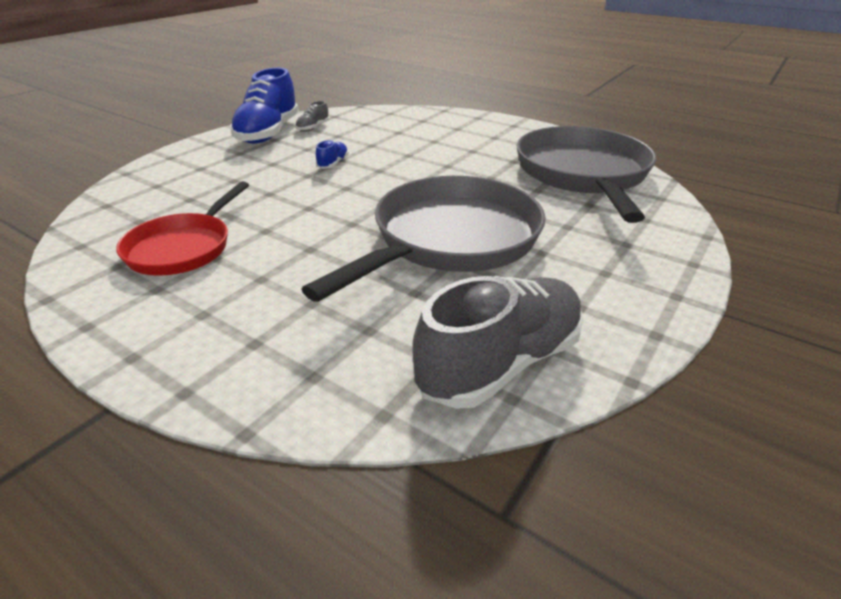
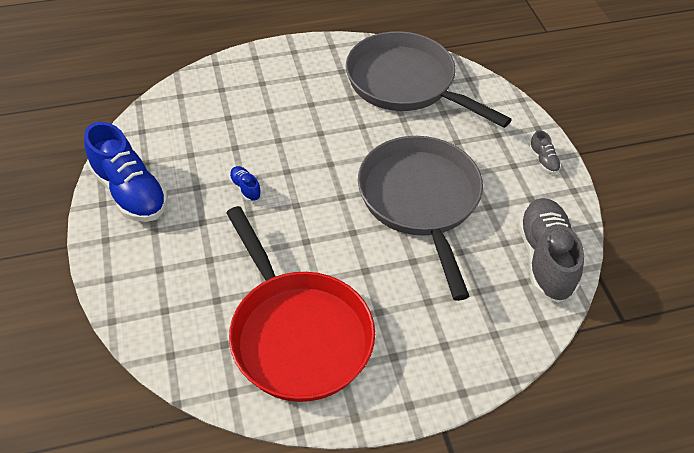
camera: 50 degrees left, 15 degrees up
(183, 247) = (297, 333): red pan -> red pan, size x1.70
(313, 128) = (153, 159): grey shoe -> grey shoe (543, 160)

